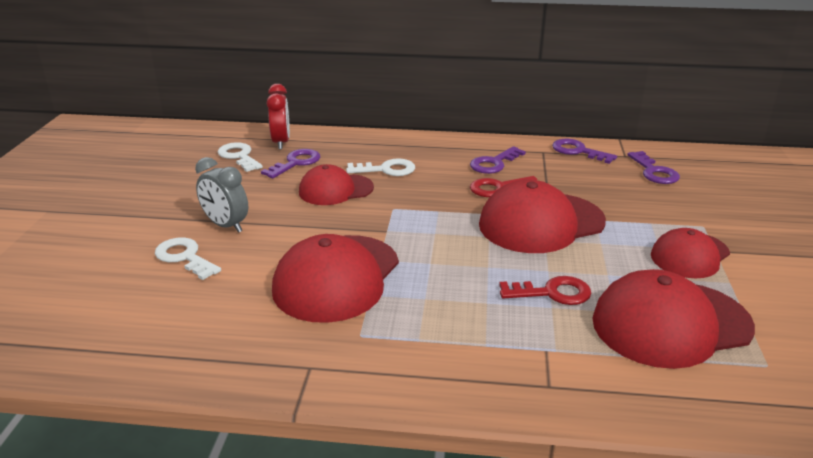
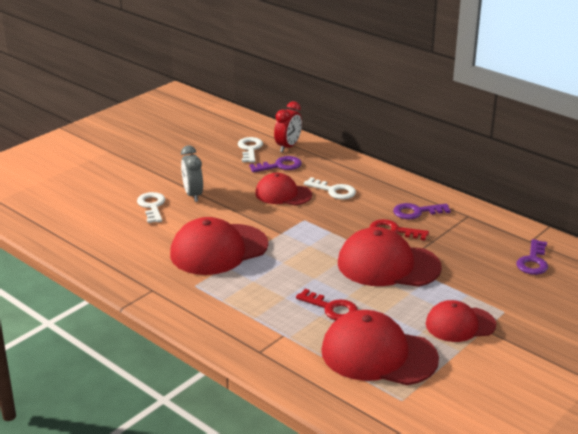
camera: 35 degrees right, 0 degrees up
(578, 151) = (496, 225): purple key -> none

